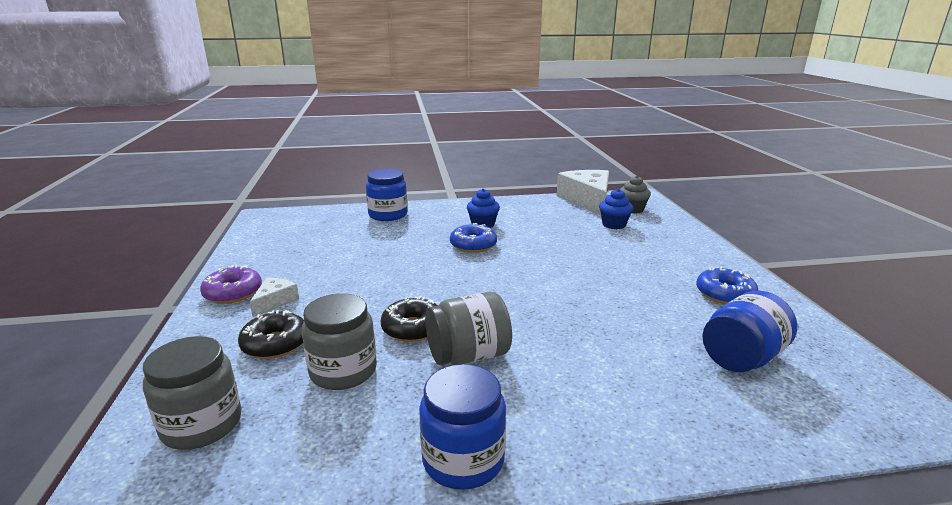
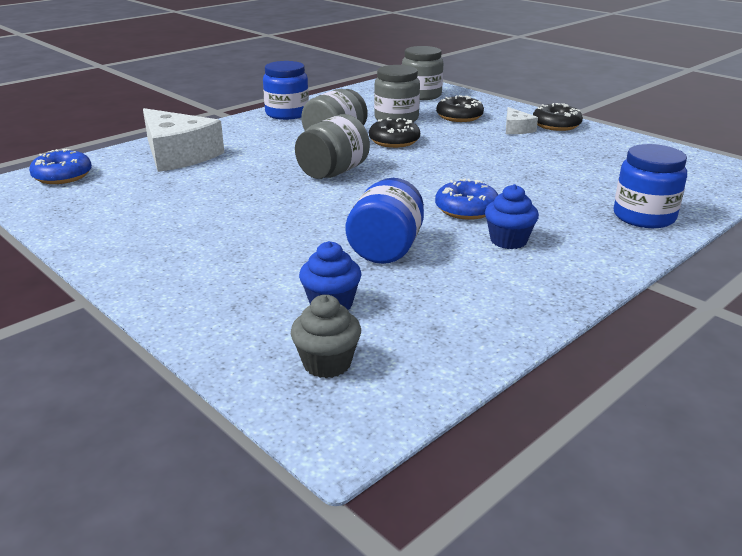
camera: 145 degrees right, 5 degrees up
(233, 293) = (556, 125): purple donut -> black donut
(525, 306) = (333, 172): none -> grey jar
(587, 200) = (435, 362): white cheese -> white cheese (178, 155)
(724, 294) = (143, 233): blue donut -> blue donut (62, 176)
(741, 358) = (135, 184): blue jar -> blue jar (386, 249)

